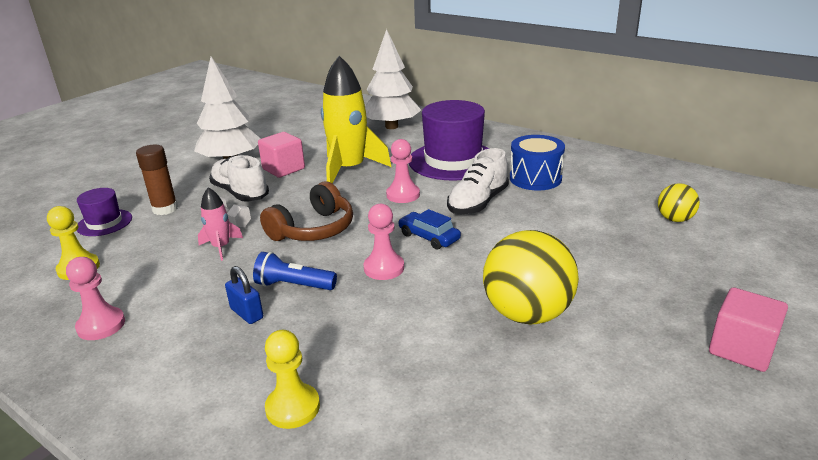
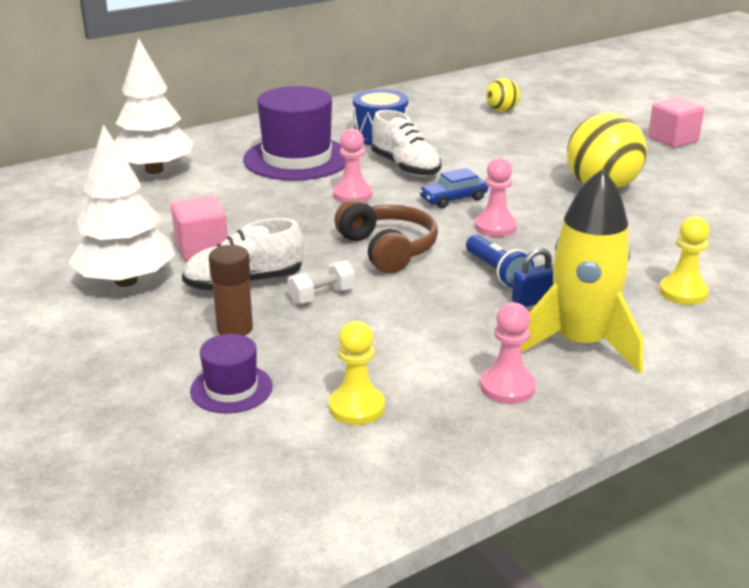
camera: 70 degrees left, 0 degrees up
(221, 247) = (383, 305): pink rocket -> none
(293, 285) = (497, 272): blue flashlight -> blue flashlight turned 60 degrees counterclockwise
(349, 169) = (253, 211): yellow rocket -> yellow rocket (580, 344)

